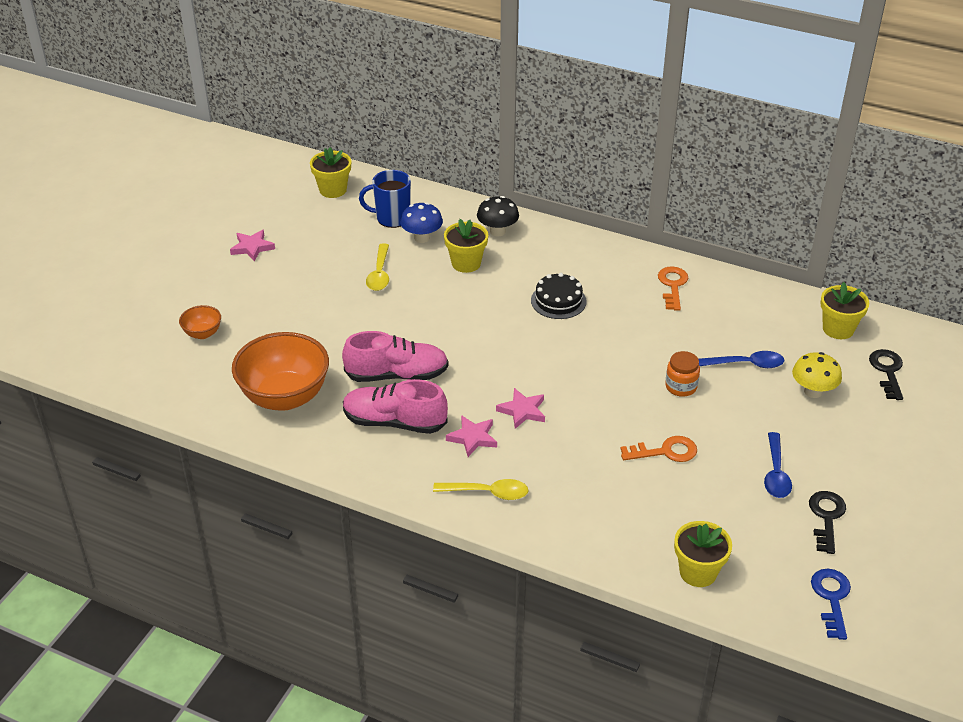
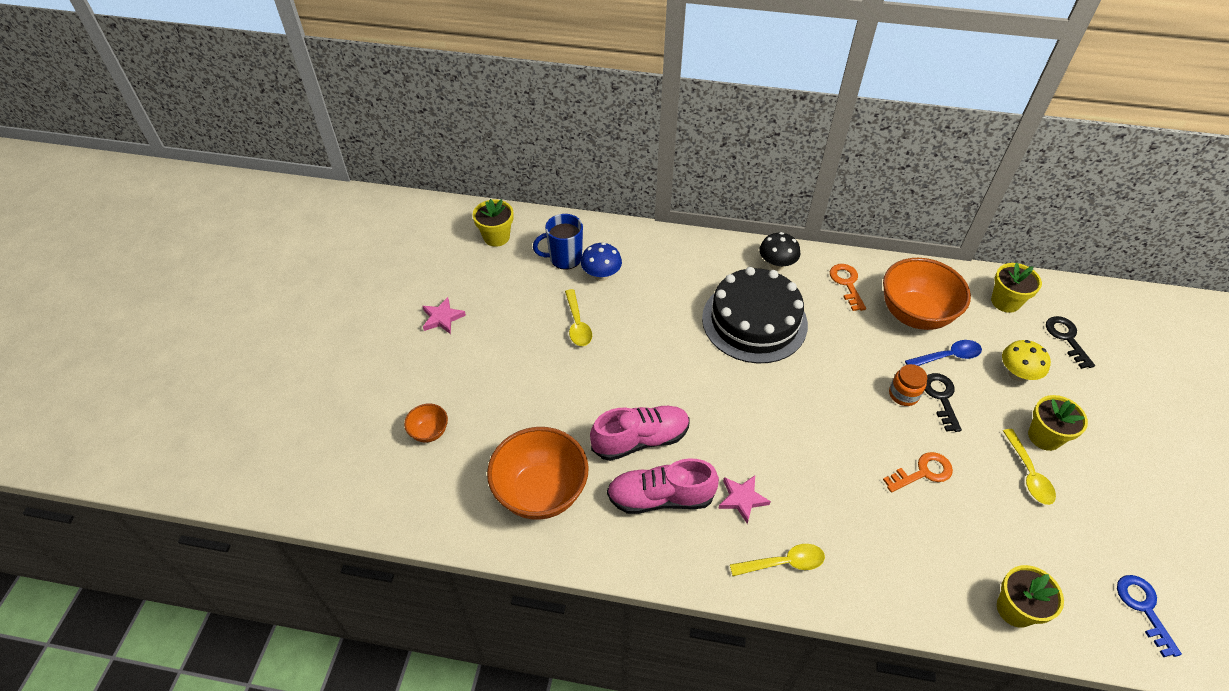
camera: 15 degrees left, 10 degrees up
(466, 263) = (653, 296): yellow flower pot -> yellow flower pot (1044, 436)
(497, 231) = (667, 255): black mushroom -> black mushroom (776, 265)
(522, 411) = (775, 455): pink star -> none
(558, 301) = (754, 321): black cake -> black cake, size x1.99
(731, 323) = (914, 314): none -> orange bowl
(776, 473) = (1028, 474): blue spoon -> yellow spoon
(826, 517) = (1094, 514): black key -> black key (941, 397)

